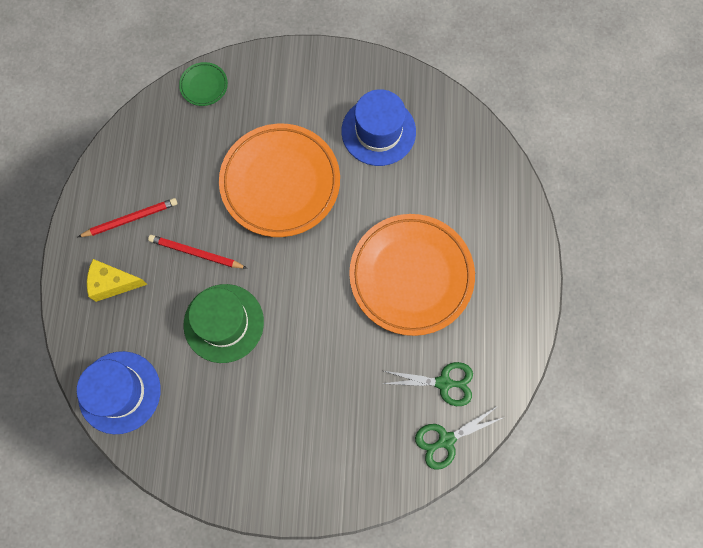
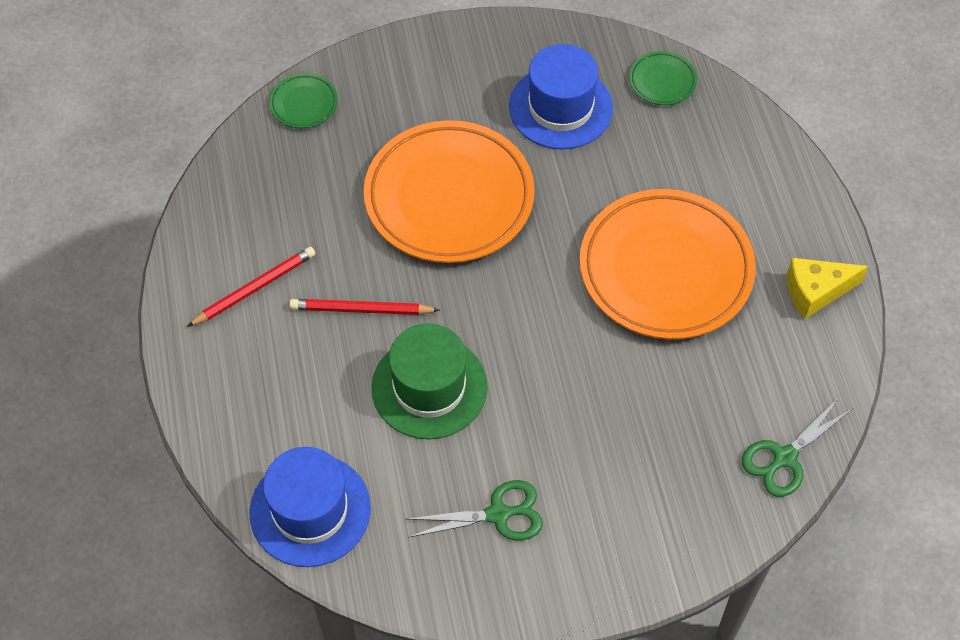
camera: 15 degrees left, 15 degrees down
(113, 283) = (256, 374): yellow cheese -> yellow cheese (815, 292)
(443, 383) = (756, 388): green scissors -> green scissors (498, 514)
(456, 128) = (662, 81): none -> green plate

